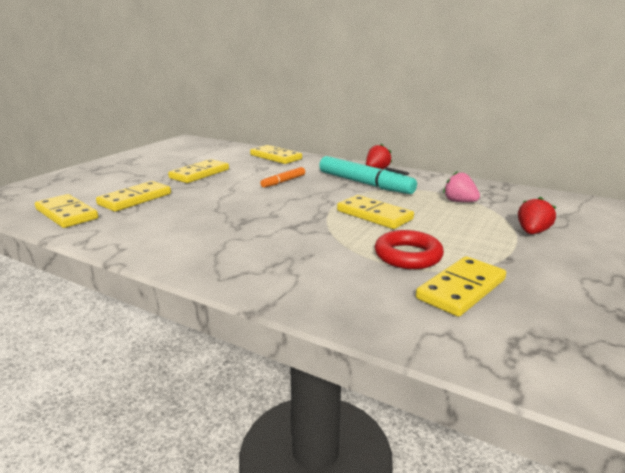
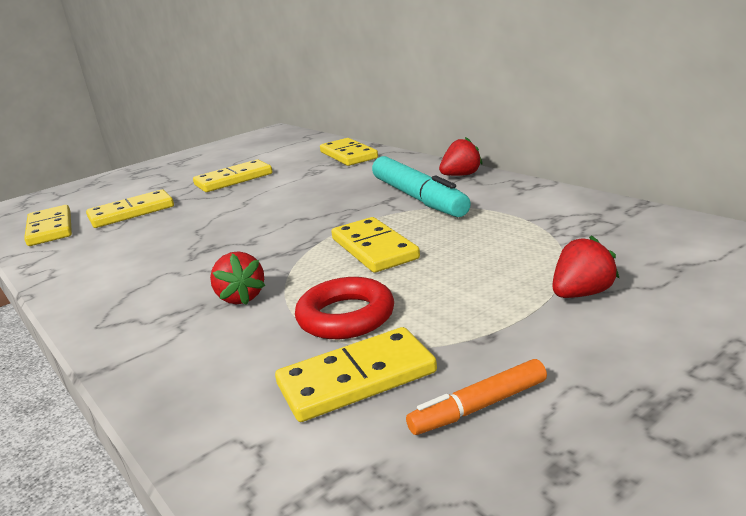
camera: 25 degrees right, 0 degrees up
(283, 182) = (316, 192): orange marker -> orange marker (479, 407)
(316, 251) = (241, 297): none -> red strawberry
(459, 201) = (524, 232): pink strawberry -> none

